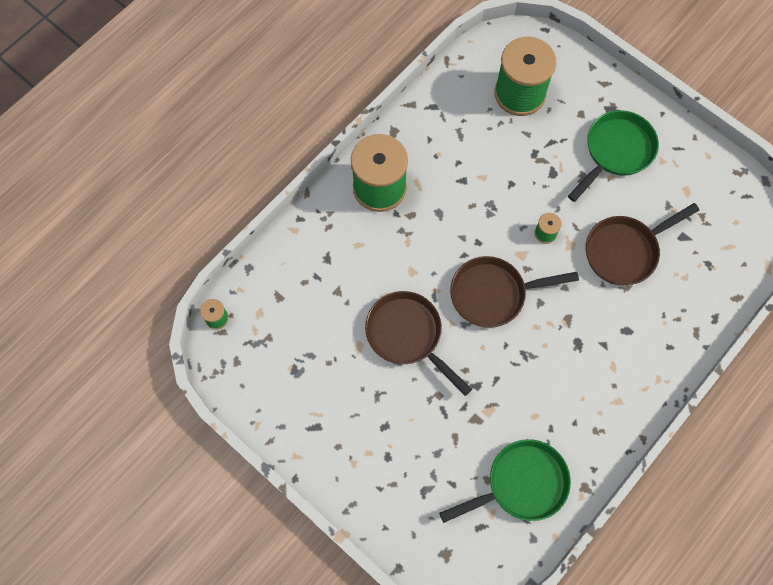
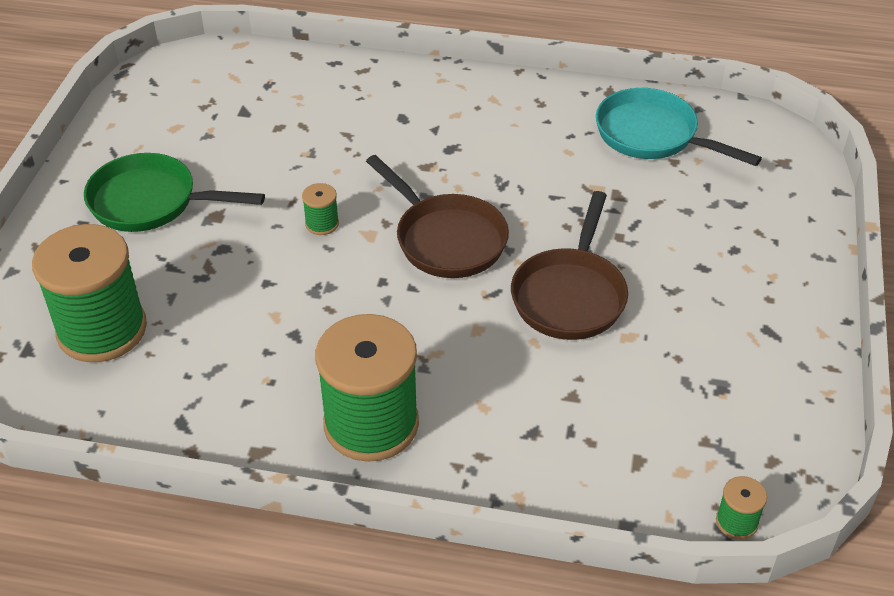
camera: 120 degrees left, 25 degrees down
(521, 484) = (652, 135): green pan -> turquoise pan
(625, 251) = (298, 150): brown pan -> none

